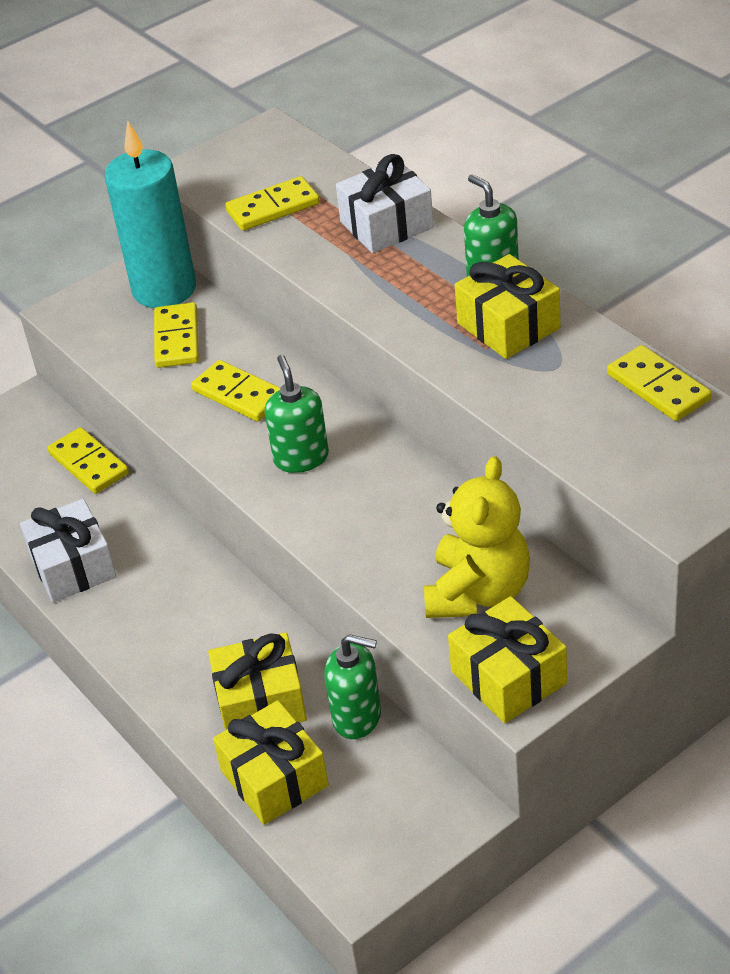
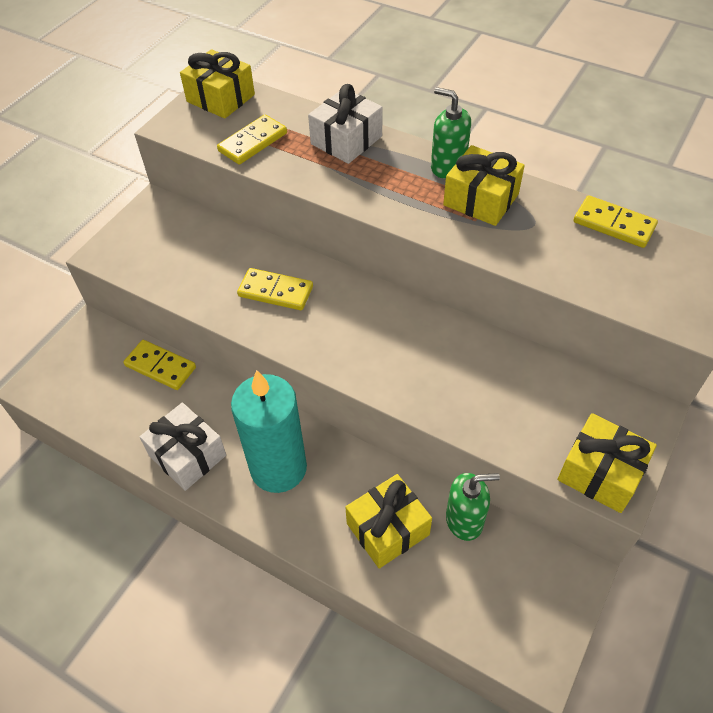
camera: 25 degrees left, 10 degrees up
(164, 289) = (175, 220): turquoise candle -> turquoise candle (278, 468)
(177, 339) = (205, 257): yellow domino -> none
(274, 778) = (430, 591): yellow gift -> yellow gift (220, 98)
(301, 458) = (349, 332): green soap dispenser -> none
(478, 592) = (538, 408): yellow teddy bear -> none

